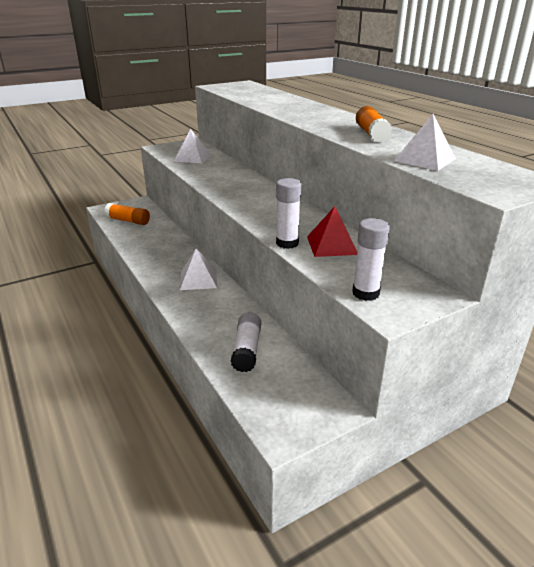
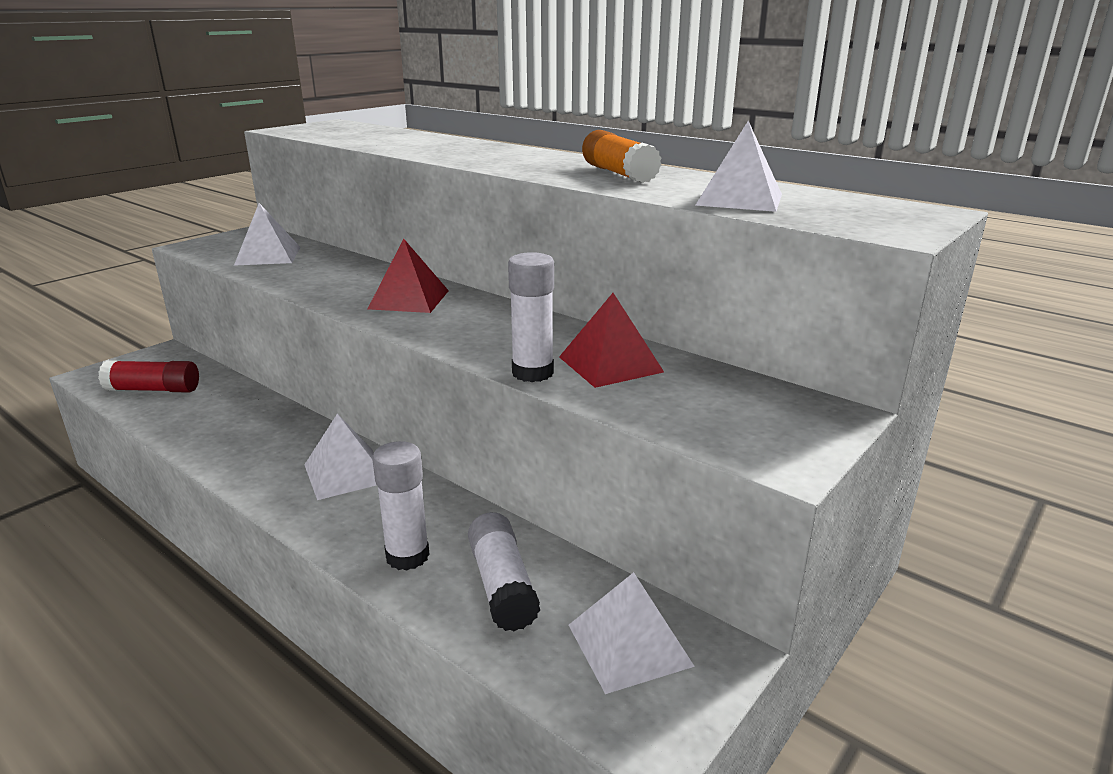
camera: 20 degrees left, 5 degrees down
(128, 221) = (153, 390): orange glue stick -> red glue stick
(249, 192) = (409, 299): none -> red pyramid
(294, 392) = (629, 645): none -> white pyramid
(365, 293) = (722, 433): white glue stick -> white glue stick (407, 556)

